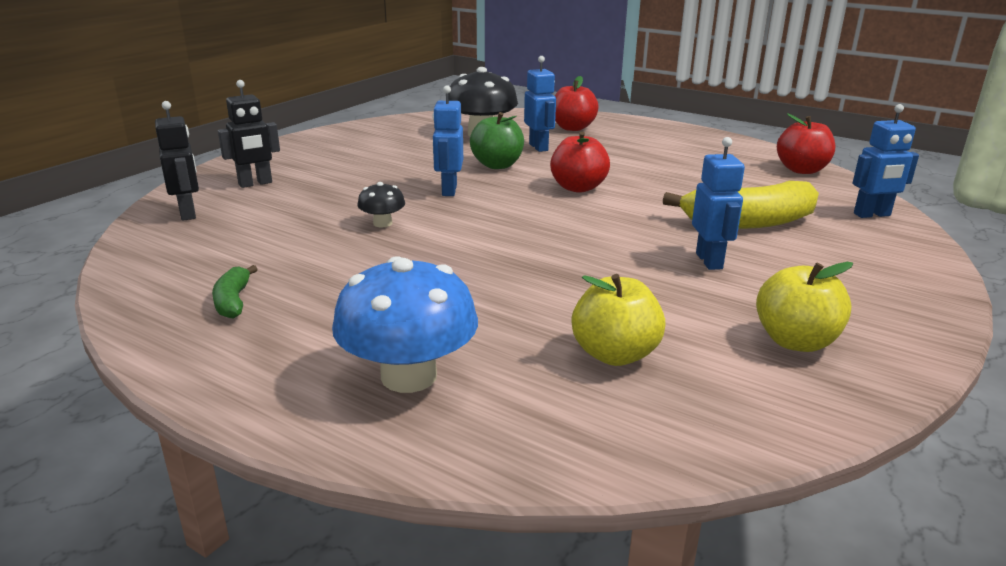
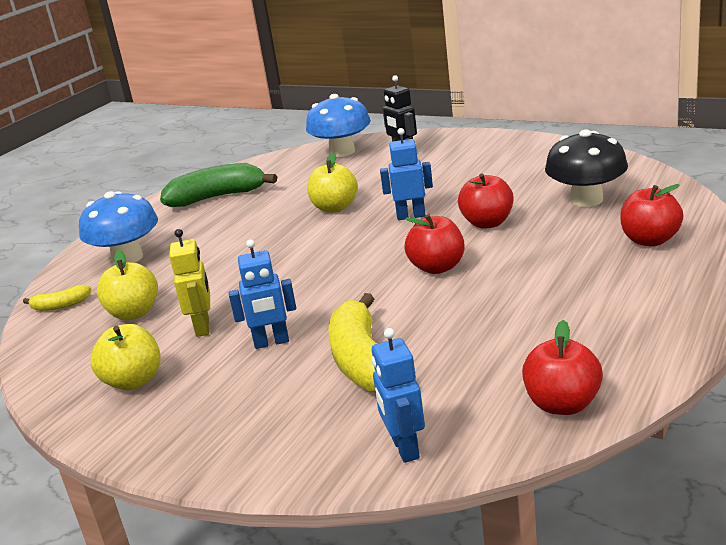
camera: 90 degrees right, 0 degrees up
(188, 213) = (342, 152): black robot -> blue mushroom
(233, 301) = (217, 197): green banana -> green banana, size x2.06
(382, 223) = (335, 208): black mushroom -> yellow apple
(497, 165) = (487, 223): green apple -> red apple
(539, 147) = (558, 233): blue robot -> none
(561, 435) = (60, 305): none -> yellow banana
(668, 300) = (203, 327): none -> yellow robot

